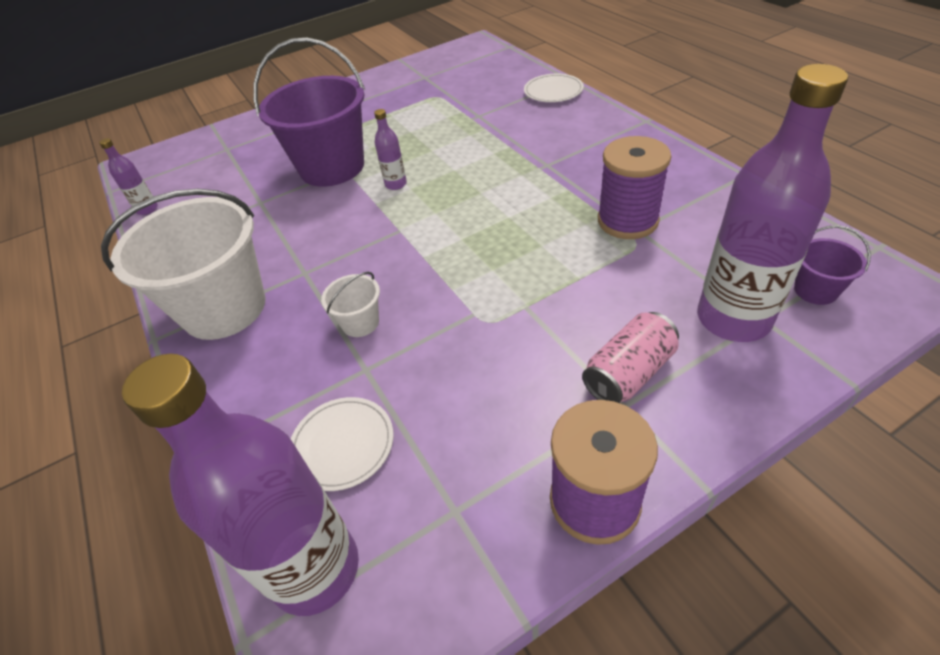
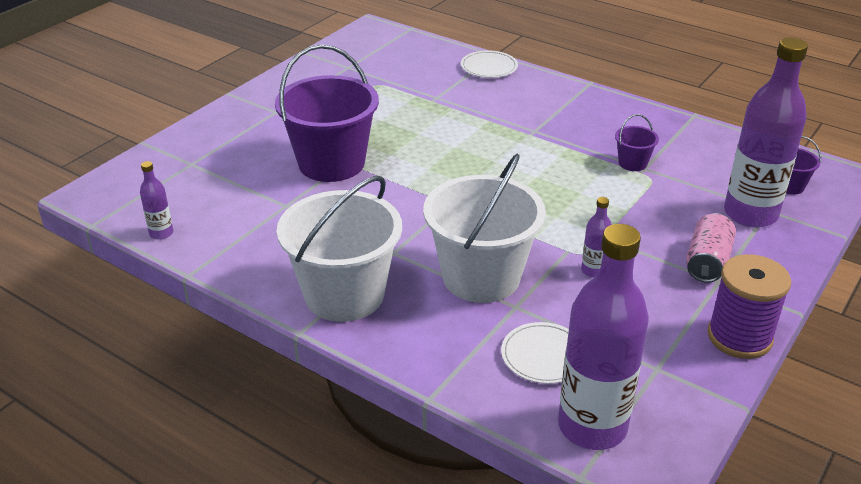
camera: 30 degrees left, 10 degrees down
(360, 323) = (481, 277): white bucket -> white bucket, size x2.33
(396, 184) = (411, 167): purple bottle -> purple bottle (593, 271)
(627, 221) = (632, 163): purple spool -> purple bucket

